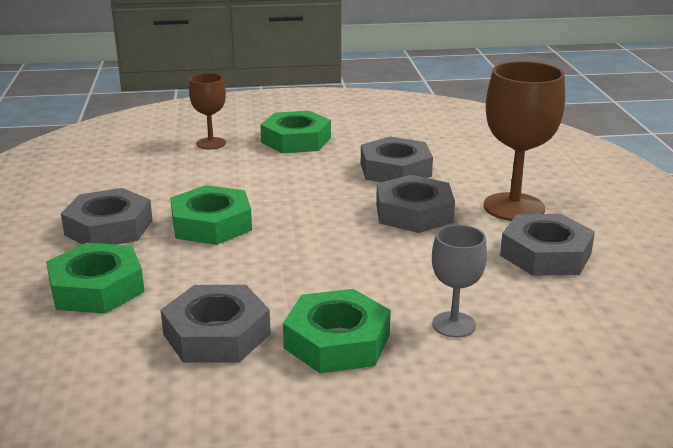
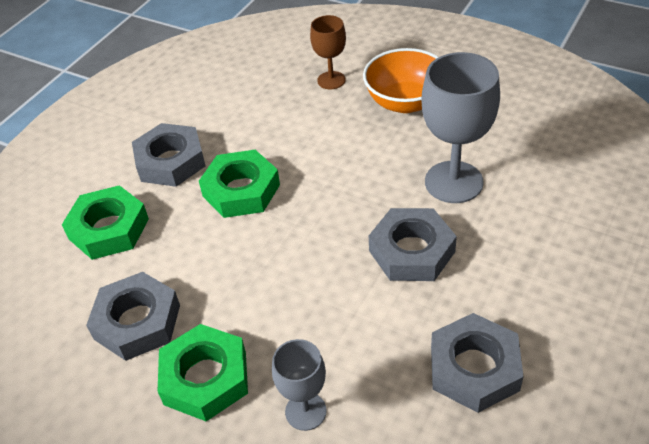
camera: 40 degrees right, 20 degrees up
(296, 140) = (405, 102): green nut -> orange bowl
(395, 170) = (453, 182): grey nut -> grey goblet
(514, 207) = (513, 287): brown goblet -> none

